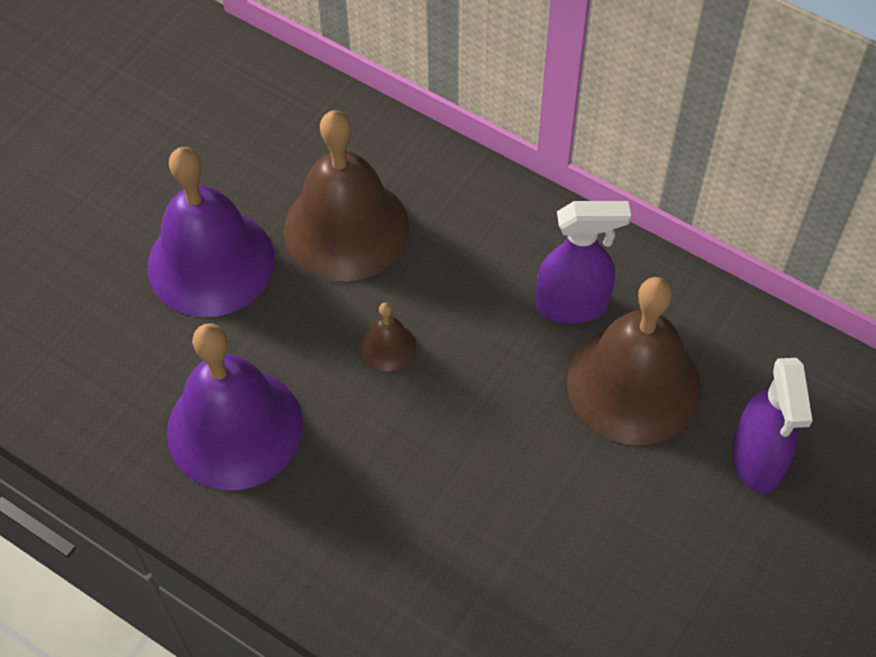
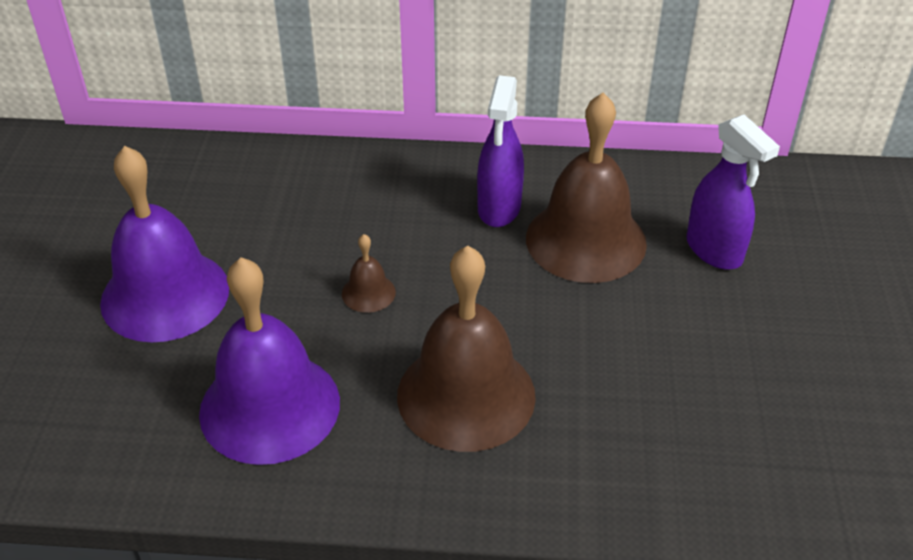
camera: 30 degrees left, 15 degrees down
(346, 228) = (274, 227): brown bell -> brown bell (466, 395)
(573, 305) = (499, 208): purple spray bottle -> purple spray bottle turned 135 degrees clockwise

